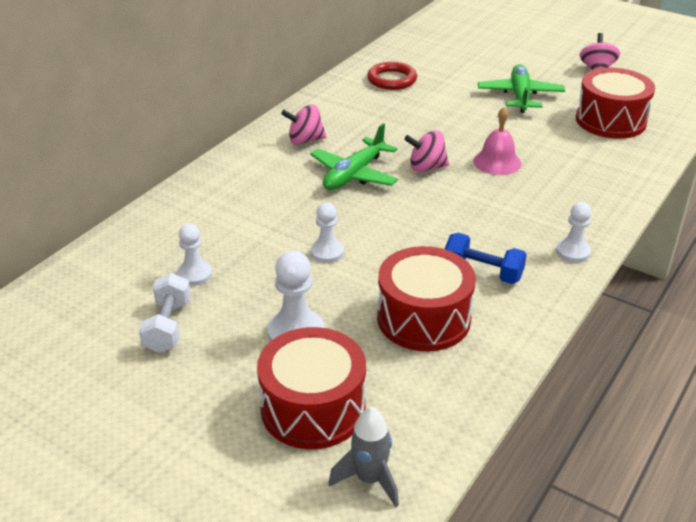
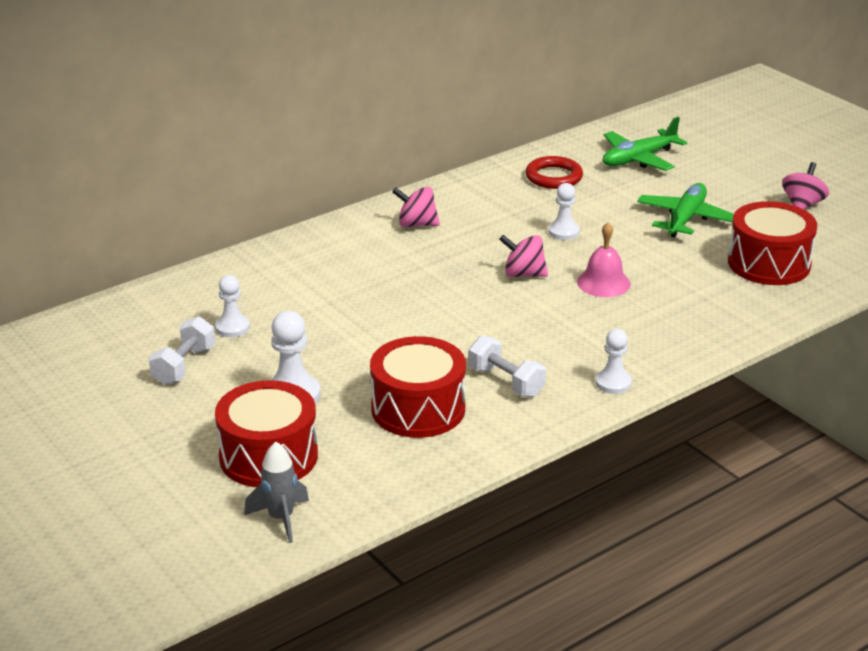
camera: 20 degrees right, 5 degrees down
(327, 252) = (367, 333): white pawn -> white pawn (563, 232)
(354, 174) = (443, 267): green plane -> green plane (638, 159)
(482, 272) = (506, 382): blue dumbbell -> white dumbbell

